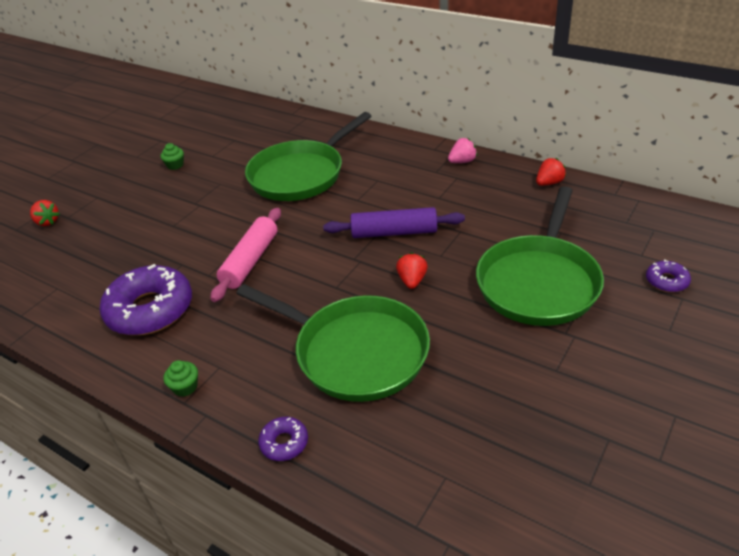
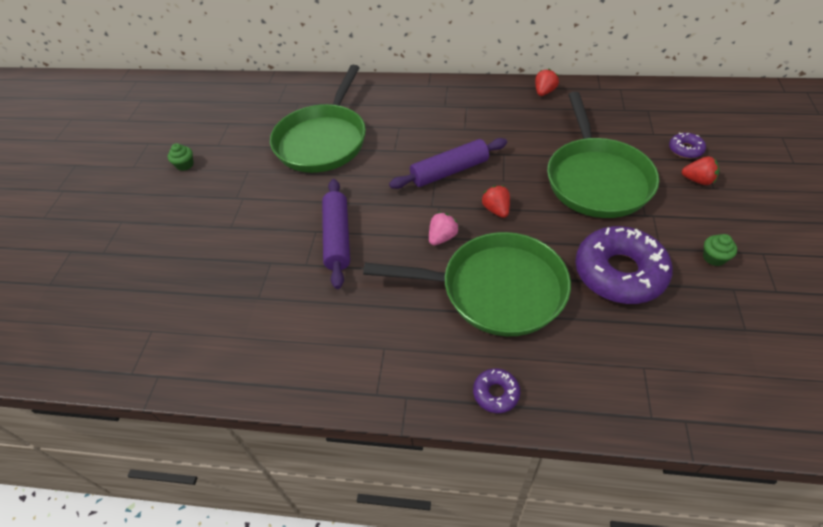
camera: 25 degrees left, 10 degrees up
(47, 222) = (83, 265): red strawberry -> red strawberry (698, 180)
(150, 309) = (273, 318): purple donut -> purple donut (619, 272)
(185, 387) = (367, 379): green cupcake -> green cupcake (714, 257)
(250, 261) = (337, 238): pink rolling pin -> purple rolling pin
(462, 161) = (461, 91): pink strawberry -> pink strawberry (442, 237)

